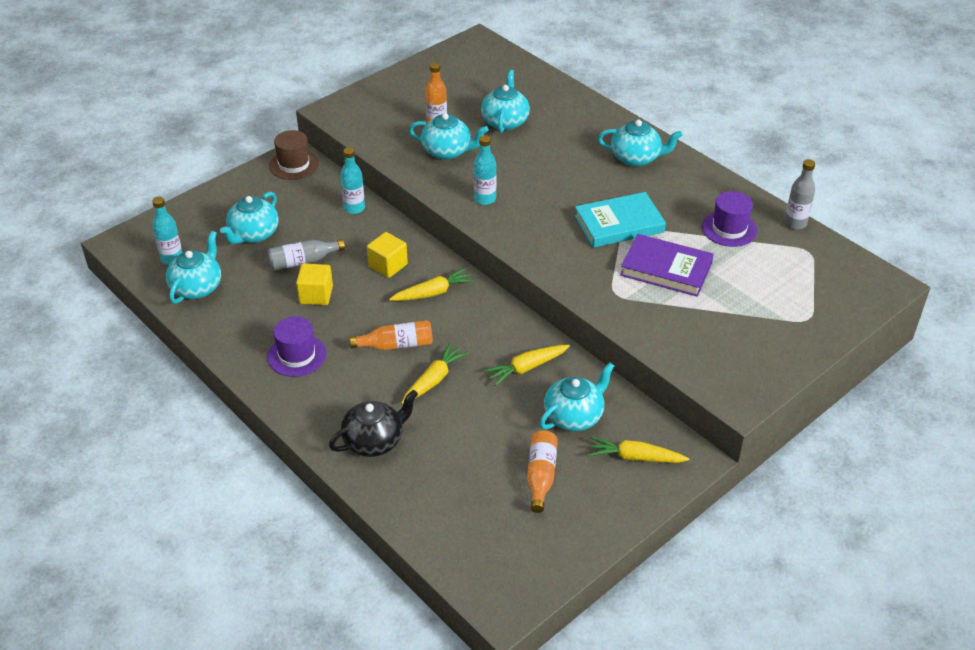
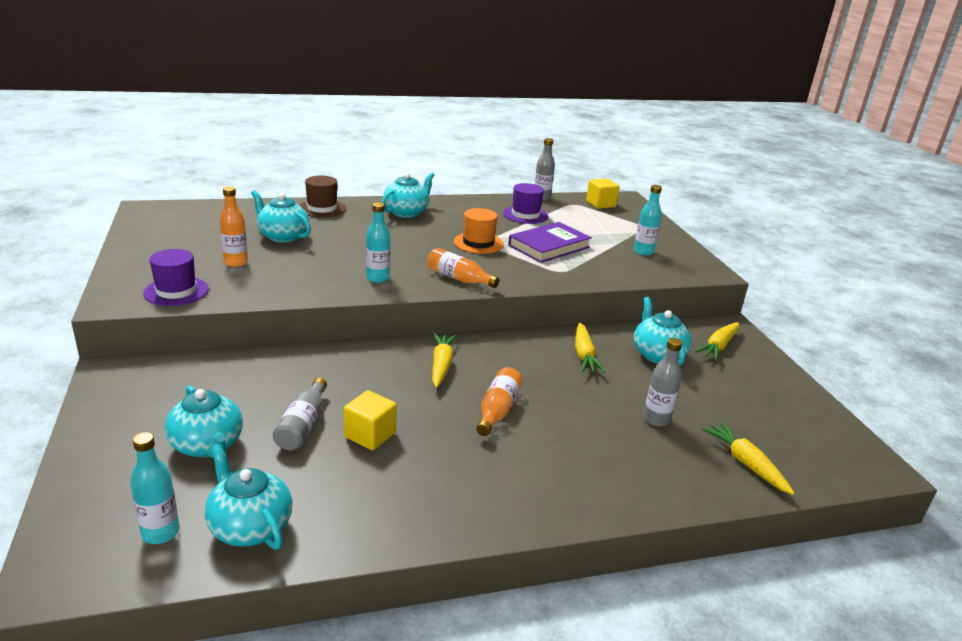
camera: 65 degrees left, 15 degrees down
(294, 164) = (125, 376): brown hat -> brown hat (322, 208)
(297, 355) = (457, 482): purple hat -> purple hat (176, 291)
(354, 208) = (258, 364): turquoise bottle -> turquoise bottle (643, 252)
(374, 441) = (631, 471): black teapot -> none
(388, 265) = (374, 375): yellow cube -> yellow cube (600, 204)
(433, 380) = (565, 406): yellow carrot -> yellow carrot (746, 463)
(447, 151) = (284, 271): turquoise teapot -> none
(459, 440) = (656, 419): none -> grey bottle
(541, 476) = (722, 394): orange bottle -> orange bottle (459, 278)
(619, 224) = (478, 243): turquoise book -> orange hat

